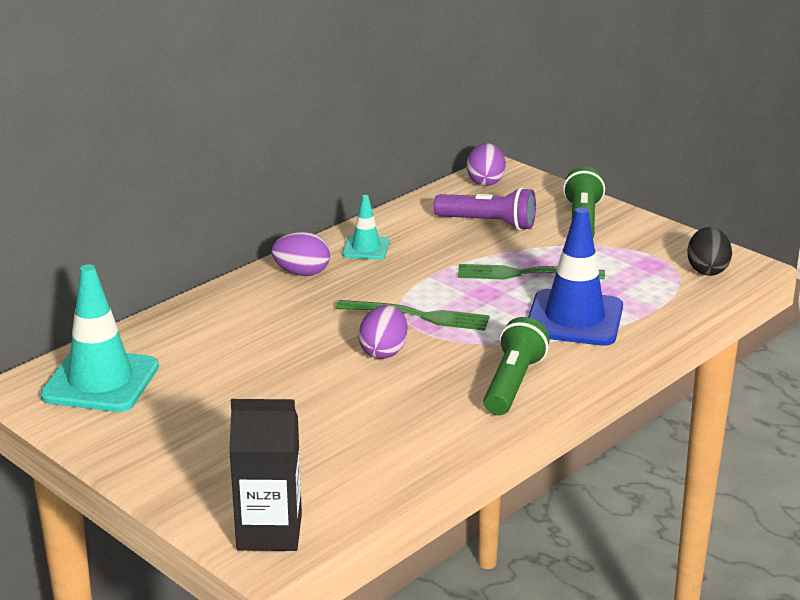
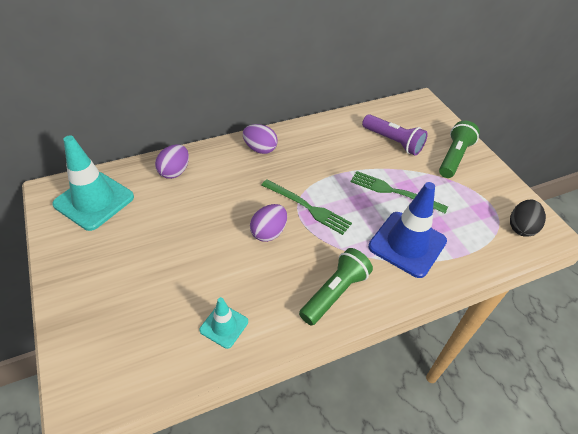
camera: 20 degrees right, 20 degrees up
(269, 532) = (95, 382): black carton -> none
(366, 248) = (308, 140): turquoise traffic cone -> turquoise traffic cone (224, 326)
(485, 182) = (408, 107): purple egg -> purple egg (174, 171)

